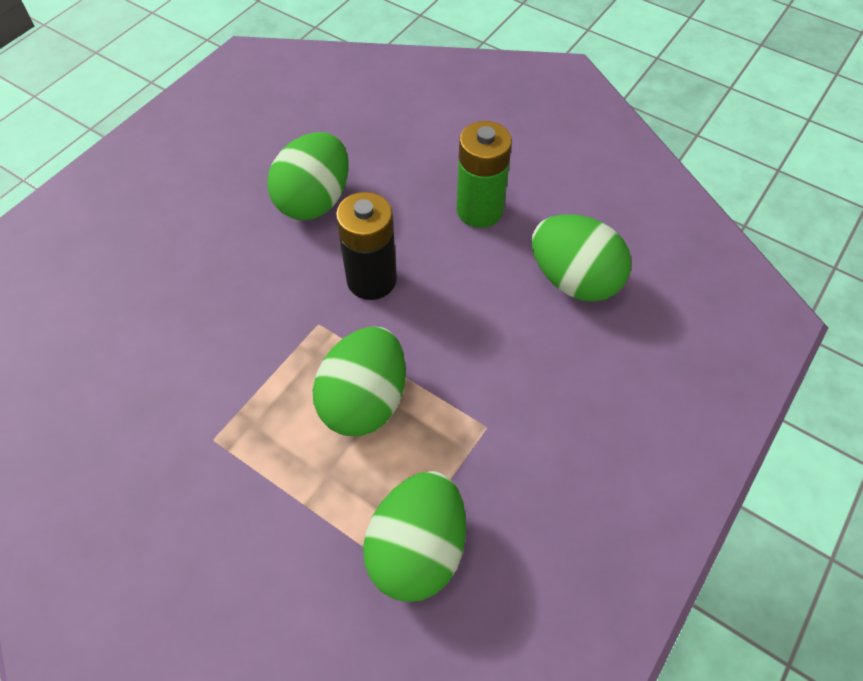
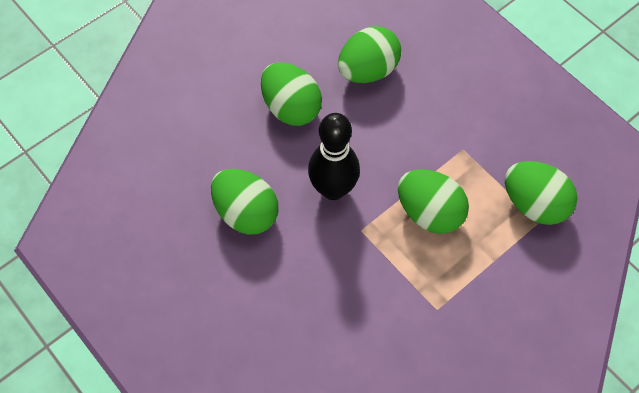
camera: 75 degrees left, 5 degrees up
(371, 280) = (333, 189): black battery -> black bowling pin
(479, 210) = (291, 108): green battery -> green egg

